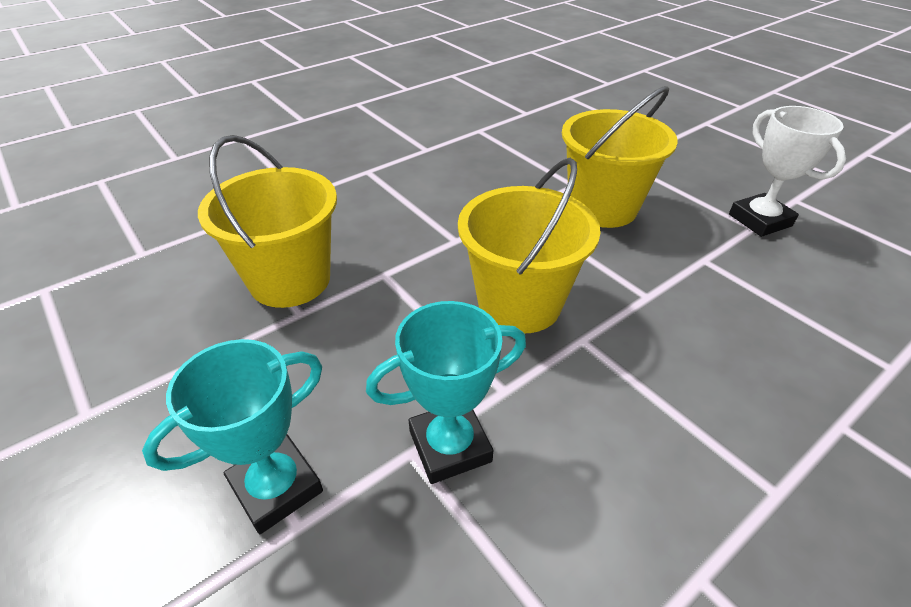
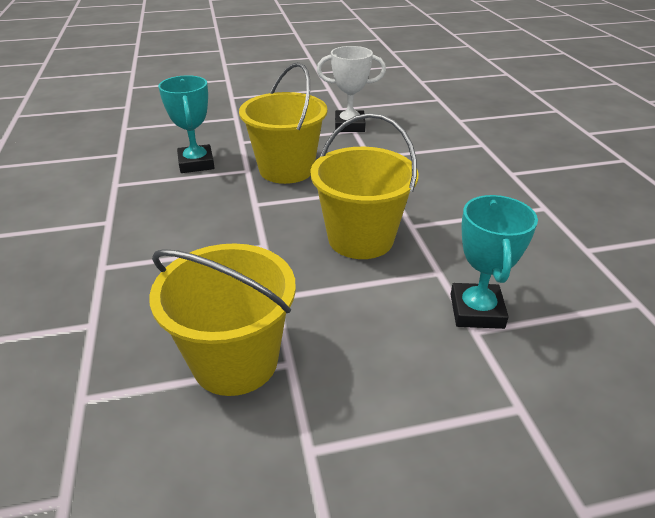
camera: 65 degrees left, 5 degrees down
(276, 487) = (483, 414): turquoise trophy -> turquoise trophy (196, 163)

